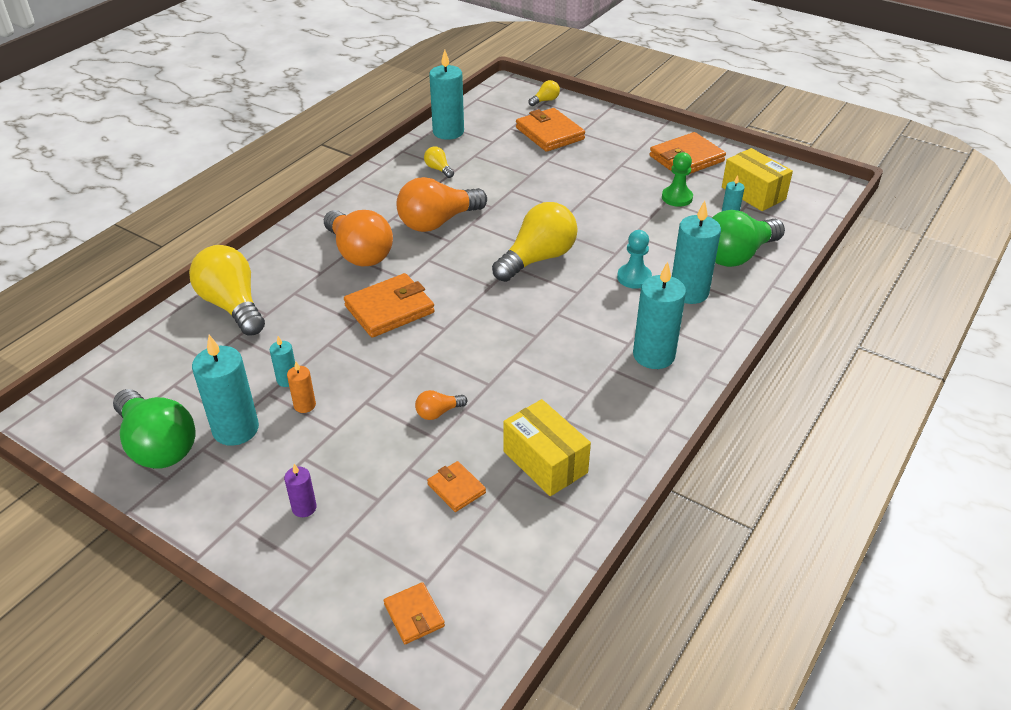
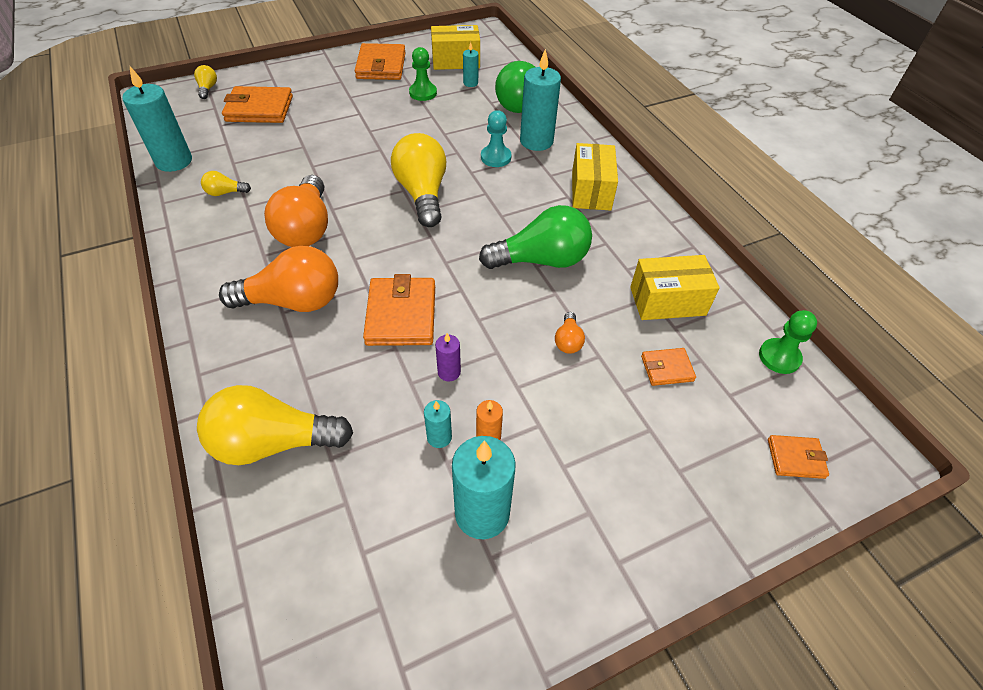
camera: 60 degrees left, 10 degrees up
(158, 445) = (455, 604): green light bulb -> green light bulb (541, 260)
(304, 508) = (631, 492): purple candle -> purple candle (449, 372)
(538, 570) = (779, 357): none -> green pawn
(653, 355) = (591, 191): turquoise candle -> yellow box

